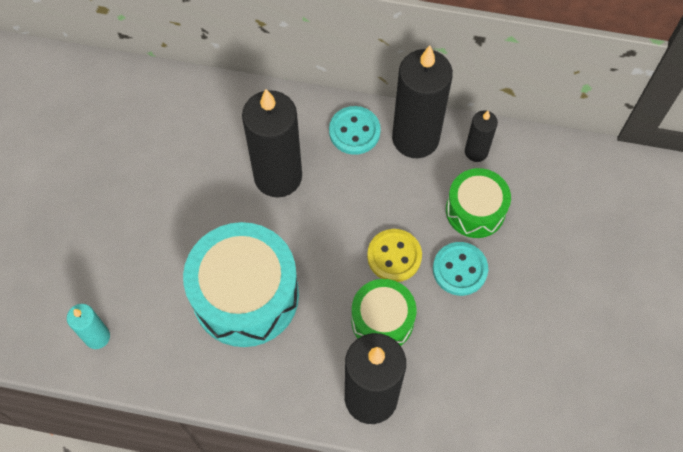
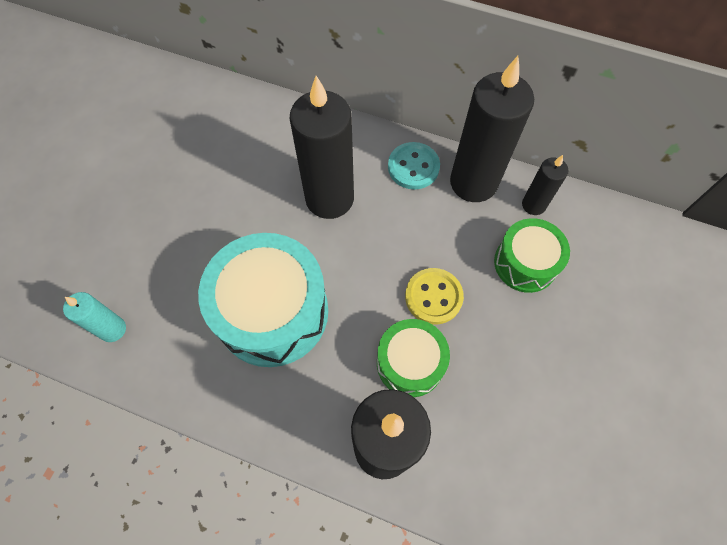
camera: 10 degrees right, 0 degrees up
(460, 269) = (501, 322): turquoise button -> none

